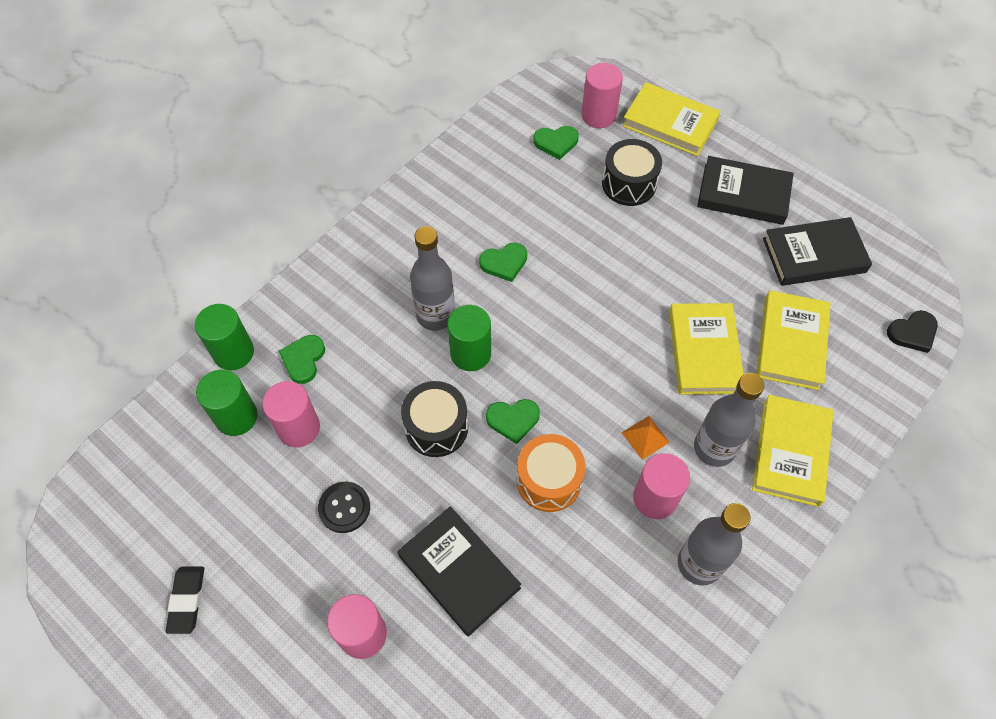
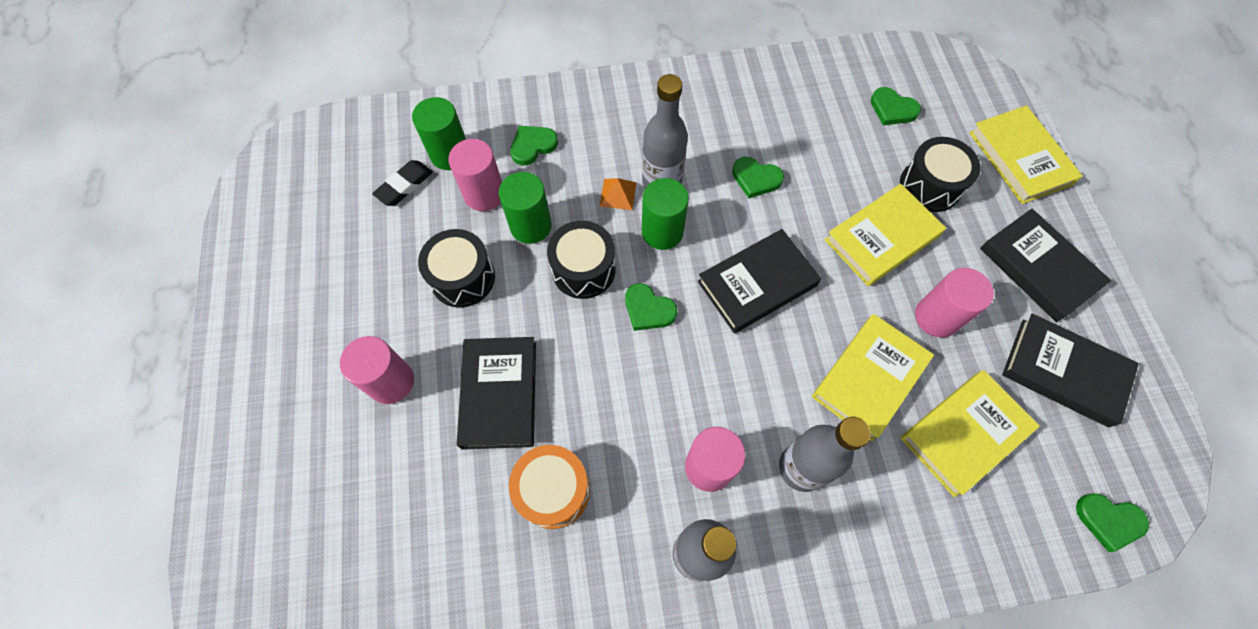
camera: 40 degrees right, 5 degrees up
(187, 600) = (304, 259): black eraser -> black eraser (404, 185)
(233, 352) = (489, 106): green cylinder -> green cylinder (531, 226)
(344, 508) = (462, 278): black button -> black drum
(549, 480) = (633, 380): orange drum -> orange drum (553, 490)
(573, 341) = (757, 283): none -> black book
(598, 115) = (954, 110): pink cylinder -> pink cylinder (936, 317)
(645, 437) = (747, 410): orange pyramid -> orange pyramid (618, 194)
(790, 452) = (872, 529): yellow book -> yellow book (881, 238)
(912, 333) = (1108, 520): black heart -> green heart

